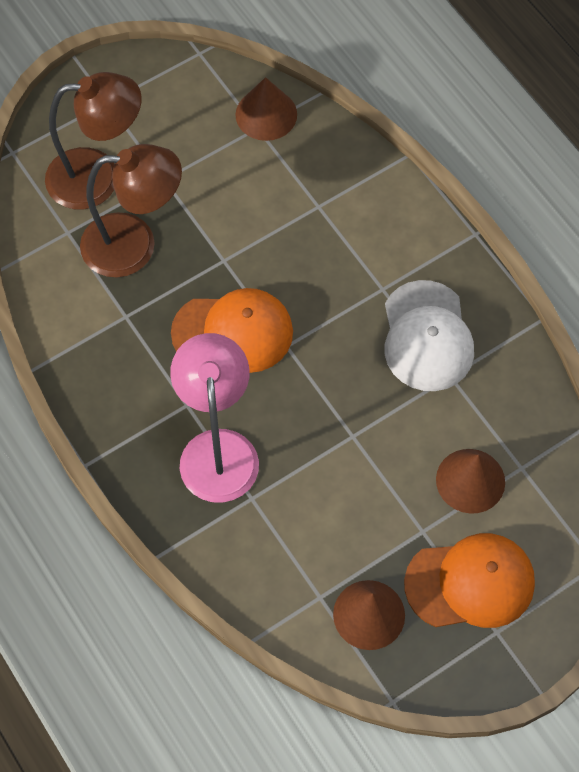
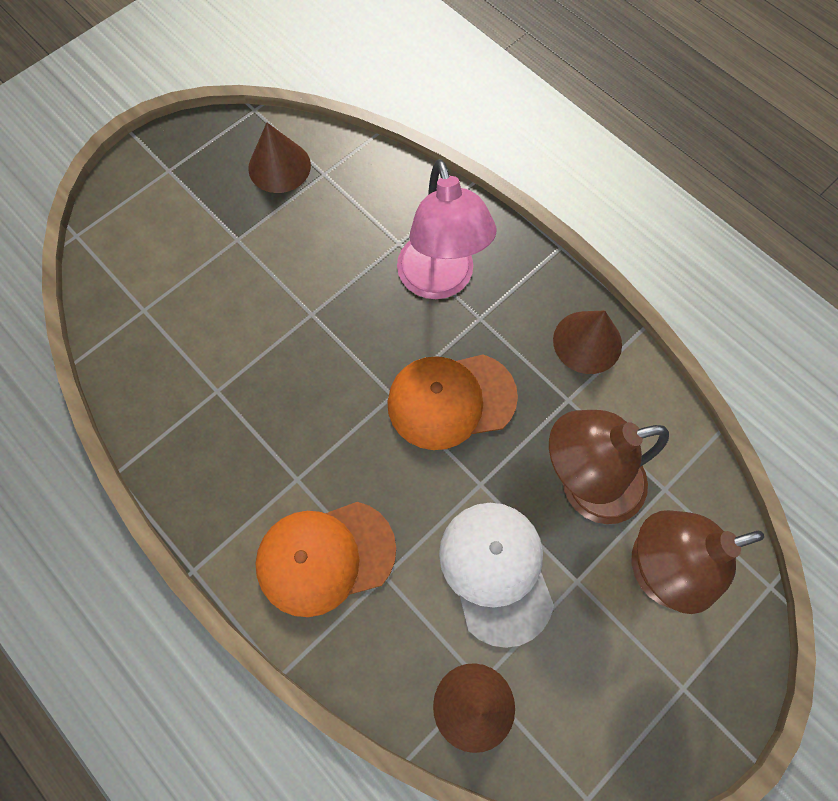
camera: 170 degrees right, 5 degrees up
(427, 336) = (243, 430): white cap -> white cap (496, 571)
(470, 480) = (193, 290): brown cone -> brown cone (587, 342)
(470, 583) = (191, 203): orange cap -> orange cap (325, 557)

